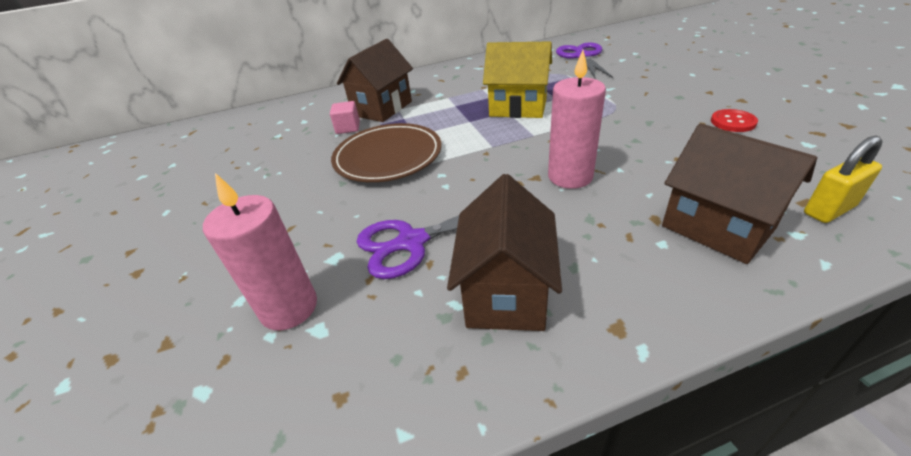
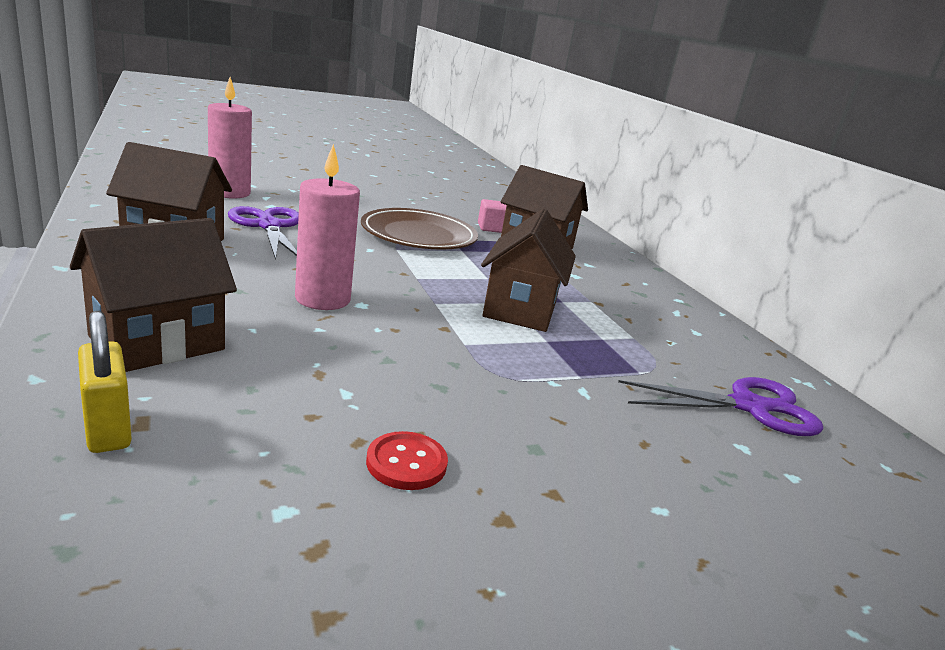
camera: 80 degrees right, 15 degrees down
(518, 108) = (520, 309): yellow house -> brown house

